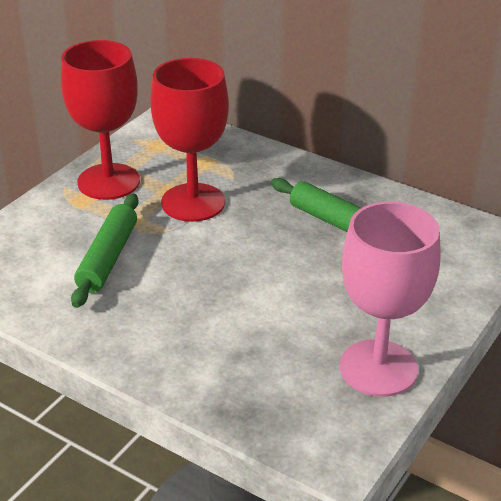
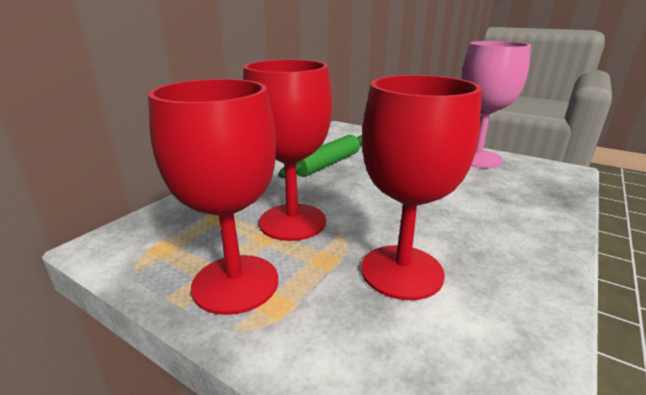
camera: 90 degrees left, 10 degrees down
(108, 258) = (401, 271): green rolling pin -> red goblet

